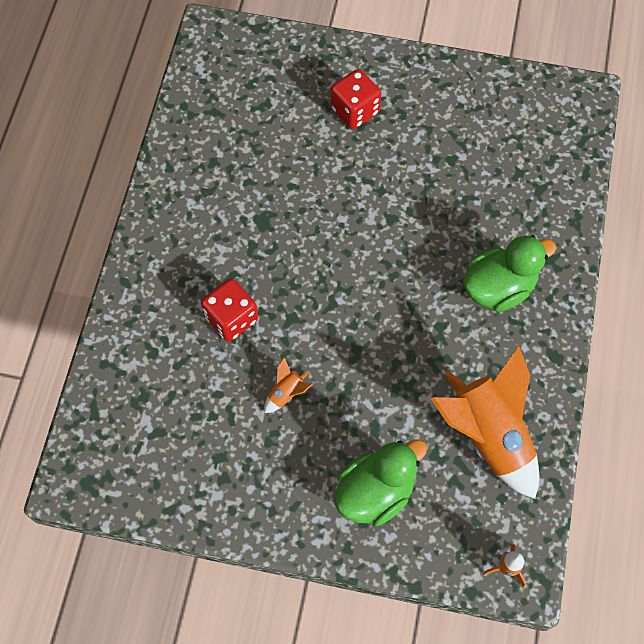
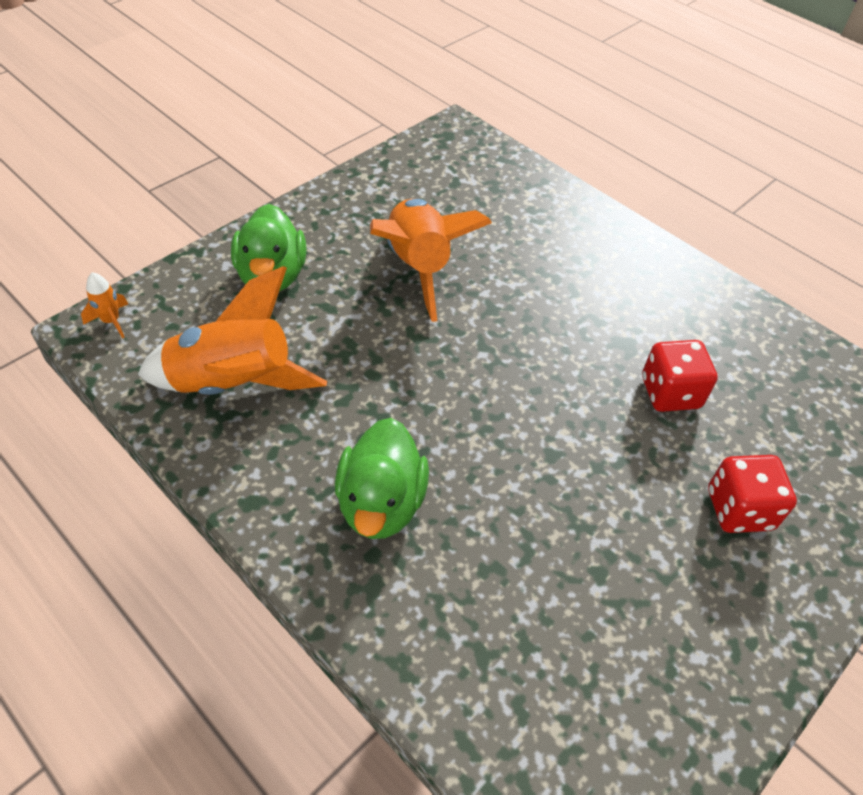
camera: 120 degrees right, 15 degrees down
(231, 319) = (526, 269): red dice -> red dice (670, 393)
(286, 393) = (418, 268): orange rocket -> orange rocket, size x2.46

